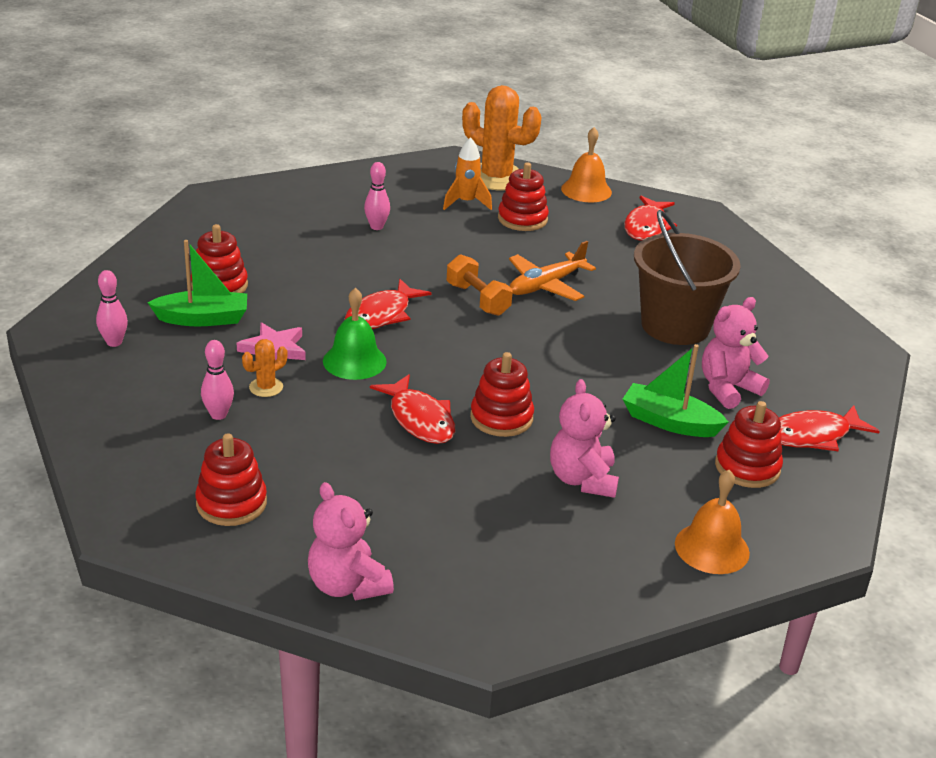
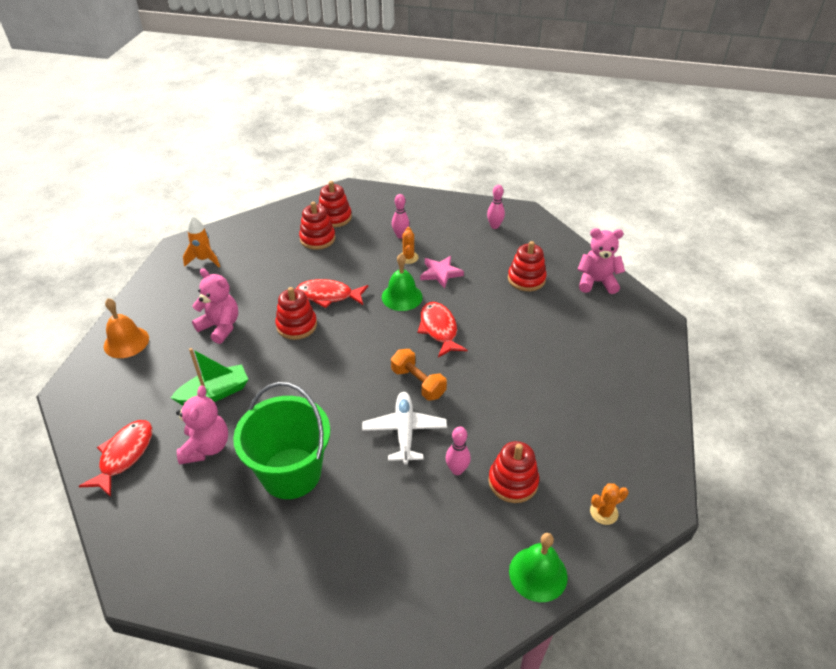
camera: 130 degrees right, 10 degrees up
(203, 319) = (493, 261): green boat -> none
(347, 585) = (253, 226): pink teddy bear -> pink teddy bear (596, 282)
(376, 227) = (557, 382): pink bowling pin -> pink bowling pin (457, 470)
(466, 203) = (565, 459): orange rocket -> orange rocket (204, 260)
(477, 299) = (418, 383): orange dumbbell -> orange dumbbell turned 45 degrees clockwise
(496, 178) = (604, 512): orange cactus -> orange cactus, size x0.45
(546, 285) = (404, 431): orange plane -> white plane
(586, 190) = (538, 573): orange bell -> green bell
(647, 227) = (437, 573): red fish -> none
(675, 326) = (291, 473): brown bucket -> green bucket
(747, 467) = (146, 399): red stacking toy -> red stacking toy (317, 239)

